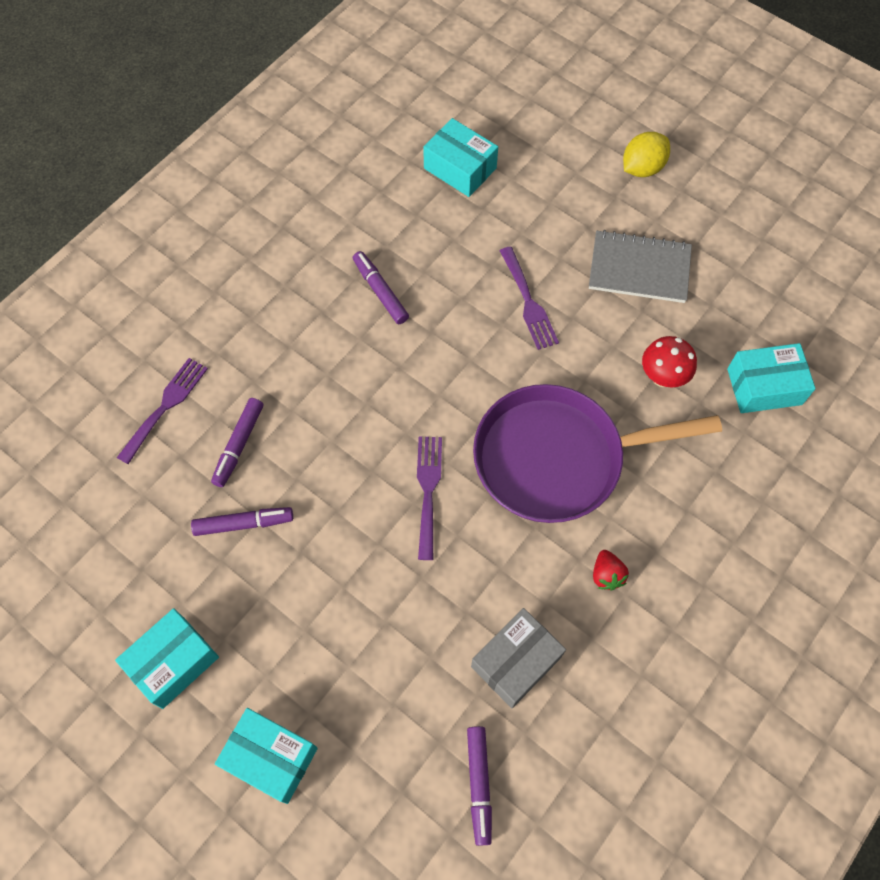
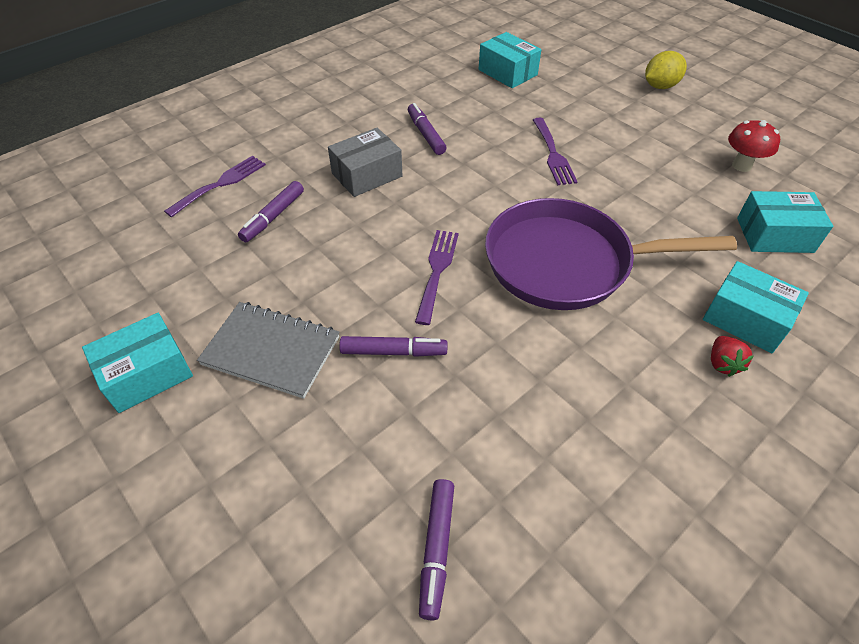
camera: 10 degrees right, 15 degrees down
(243, 523) = (257, 273): purple marker -> purple marker (393, 352)
(270, 757) = (211, 479): turquoise box -> turquoise box (745, 319)
(516, 662) = (500, 428): grey box -> grey box (367, 175)
(606, 575) = (608, 363): red strawberry -> red strawberry (722, 364)
(639, 269) = (654, 144): grey notebook -> grey notebook (271, 351)
(662, 377) = (673, 217): red mushroom -> red mushroom (741, 166)

